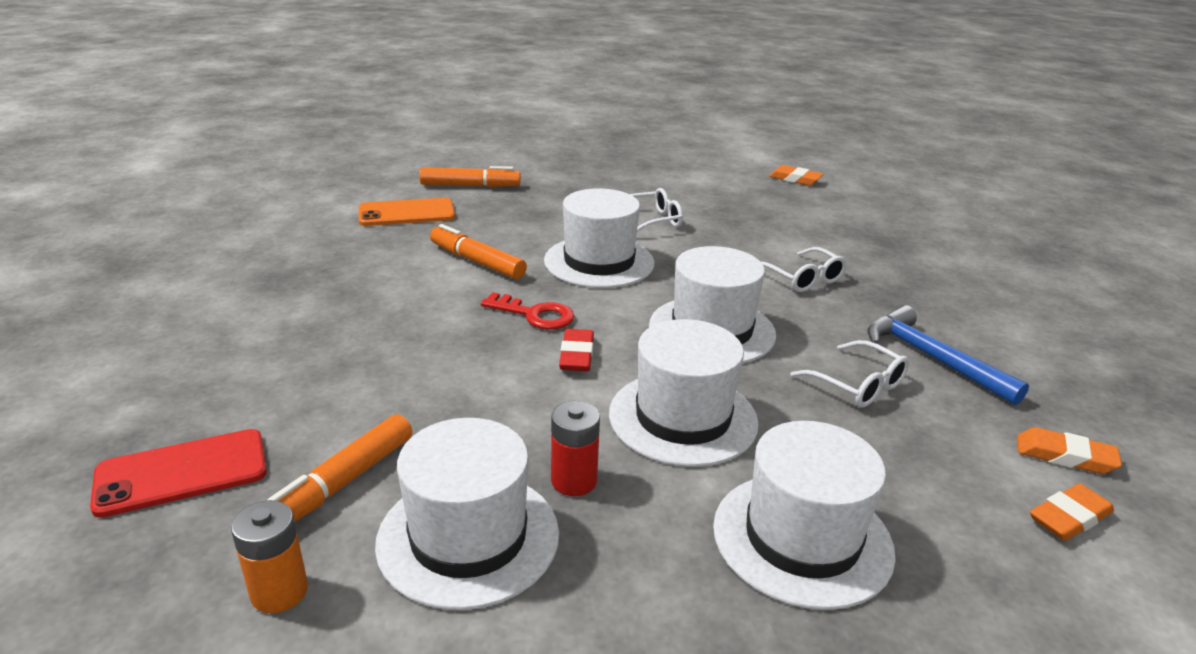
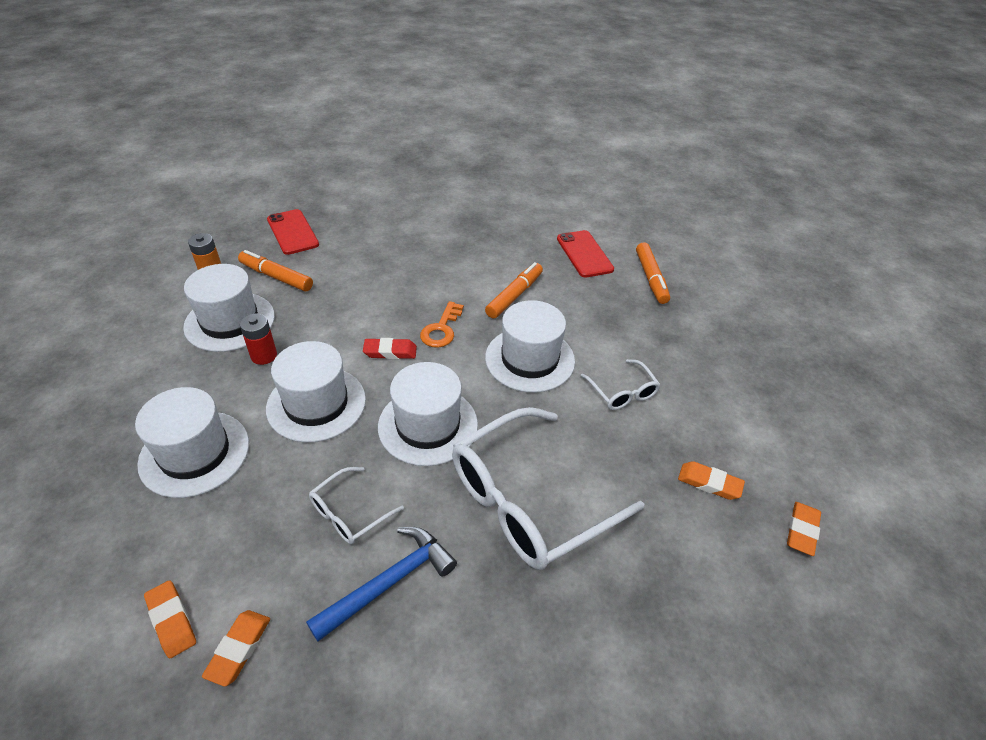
camera: 85 degrees right, 15 degrees up
(406, 213) = (584, 254): orange phone -> red phone
(535, 315) = (441, 329): red key -> orange key
(758, 201) = (709, 483): none -> orange eraser
(803, 278) = (529, 501): white glasses -> white glasses, size x2.16

